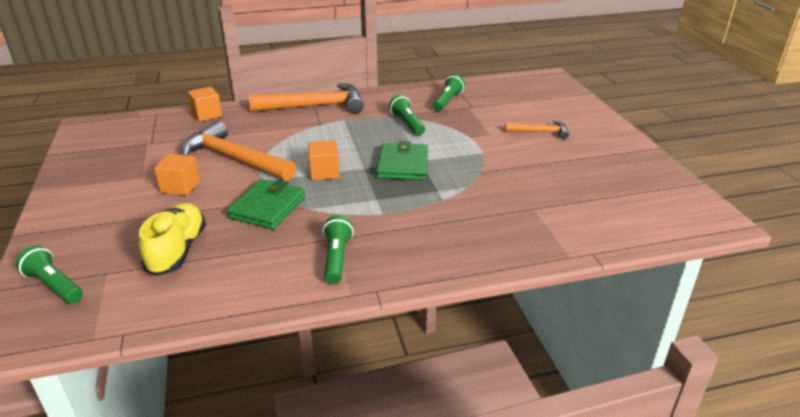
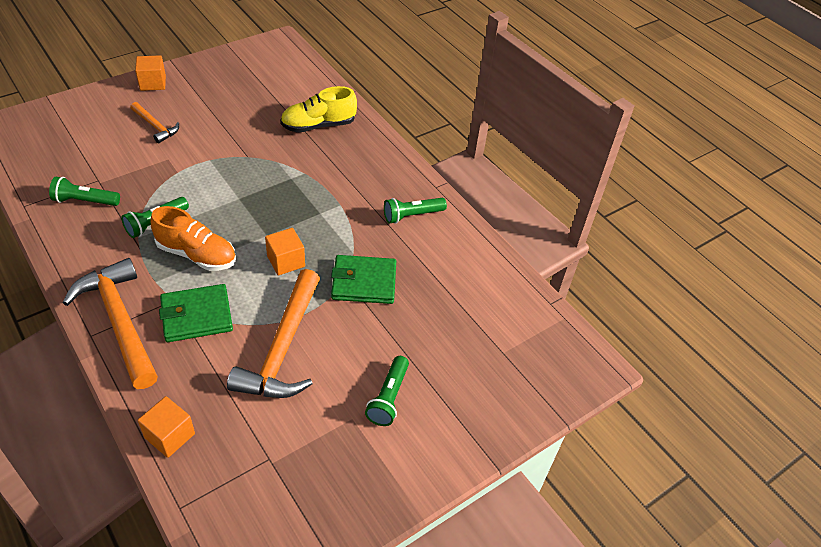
camera: 115 degrees left, 15 degrees up
(54, 286) = (536, 379): green flashlight -> green flashlight (388, 397)
(177, 251) = (453, 318): yellow shoe -> yellow shoe (318, 125)
(180, 187) = (357, 369): orange cube -> orange cube (153, 83)
(360, 136) = (197, 254): none -> orange shoe
(403, 165) = (252, 208): green wallet -> green wallet (196, 316)
(540, 132) = (155, 126): orange hammer -> orange hammer turned 150 degrees clockwise

